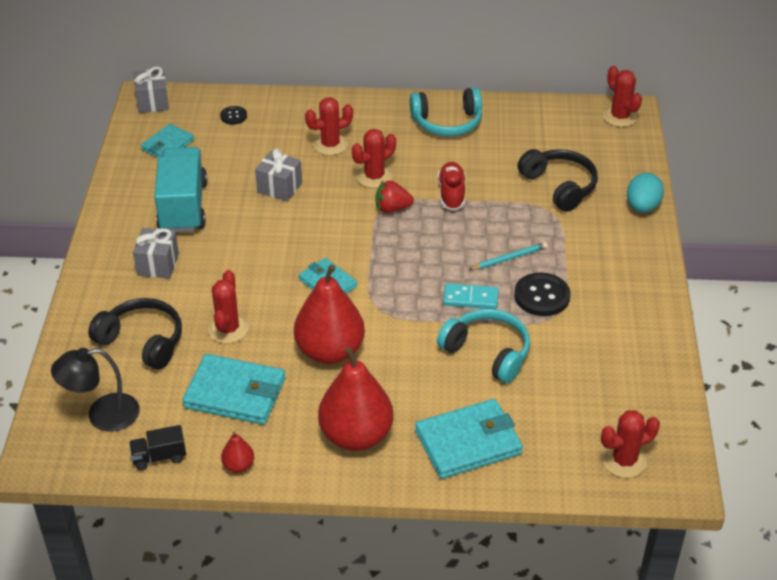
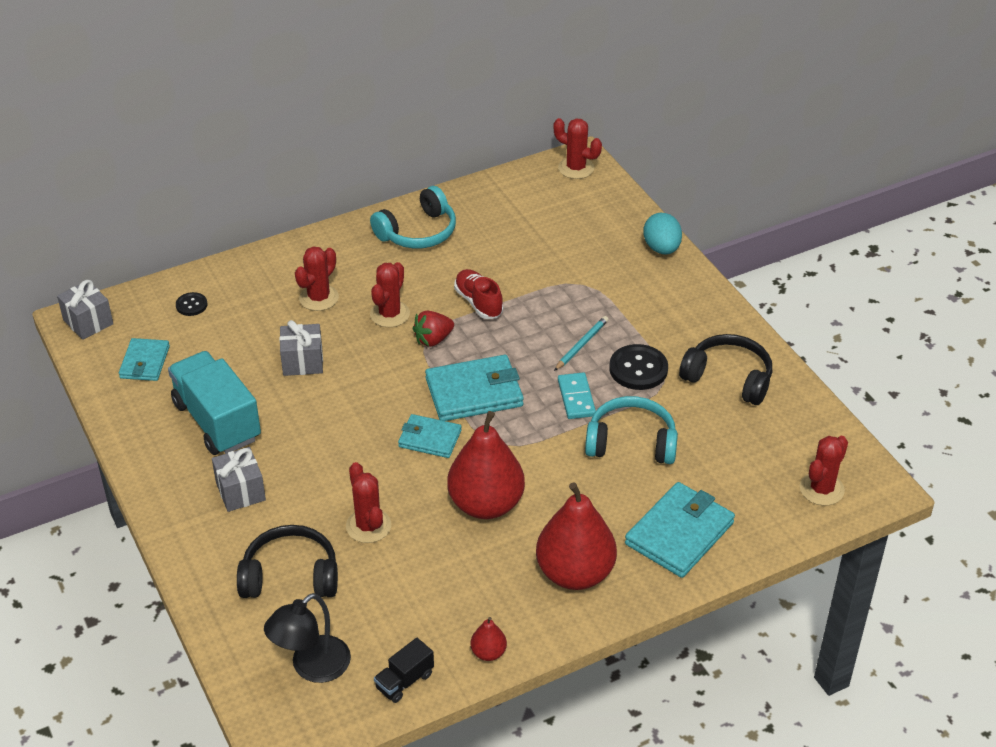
camera: 30 degrees left, 0 degrees up
(235, 393) = (428, 585): turquoise wallet -> turquoise wallet (474, 392)
(470, 298) = (576, 398): turquoise domino -> turquoise domino turned 75 degrees counterclockwise
(559, 186) = (573, 257): black headphones -> black headphones (728, 378)

